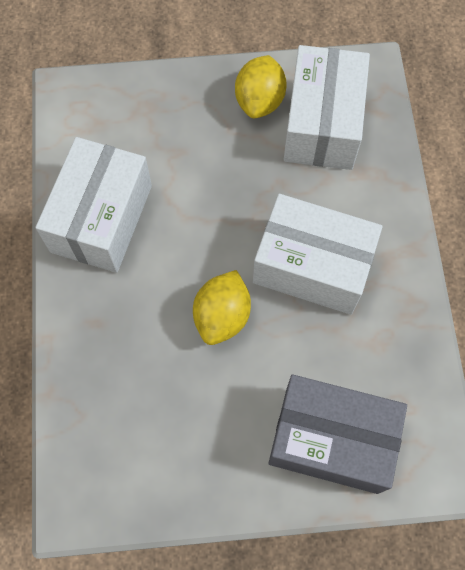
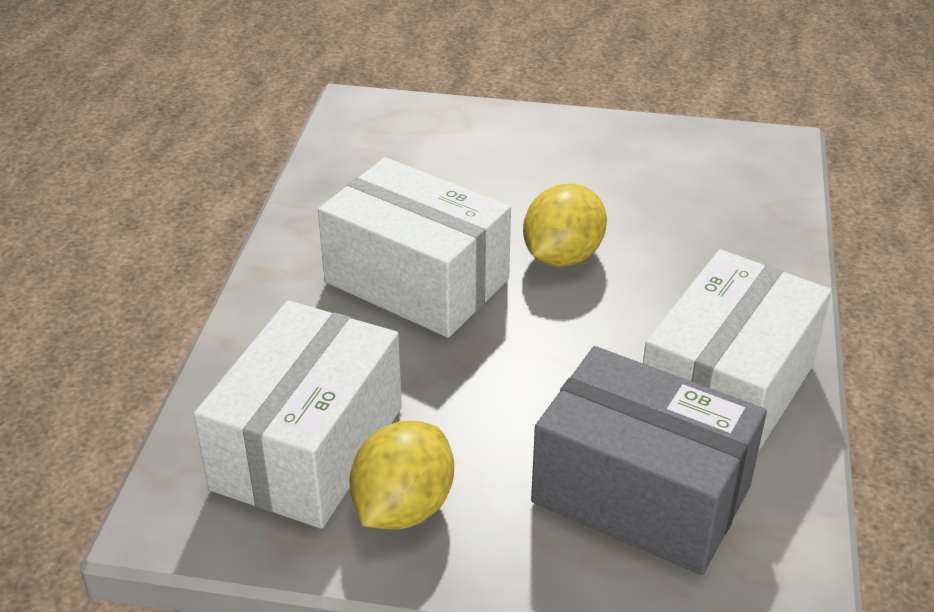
camera: 165 degrees left, 30 degrees down
(331, 440) = (466, 144): grey box -> grey box (641, 494)

